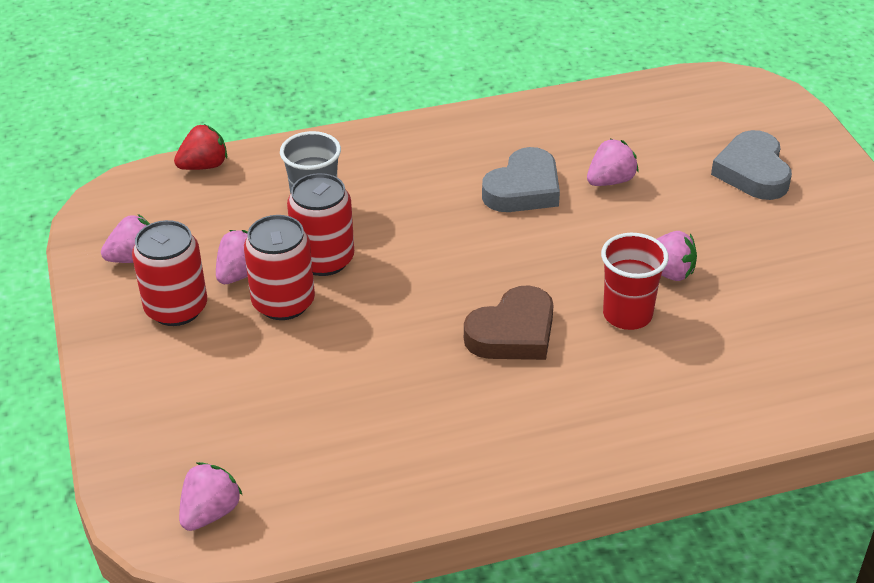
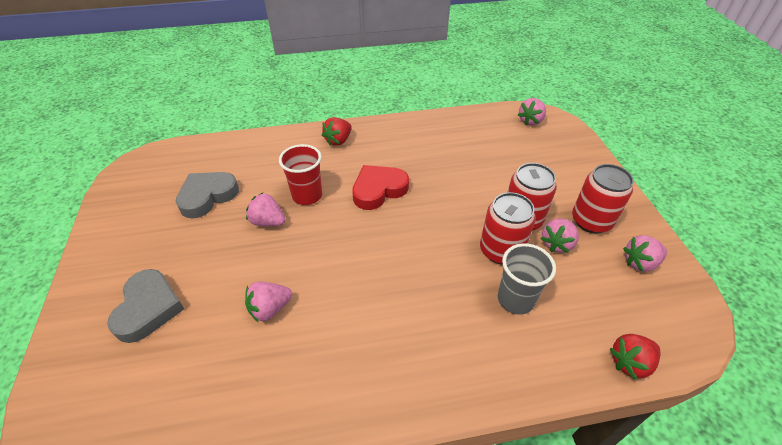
camera: 175 degrees left, 5 degrees up
(513, 333) = (378, 190): brown heart -> red heart
(523, 189) = (344, 306): grey heart -> grey heart (207, 196)
(615, 426) = (338, 141): none -> red strawberry

